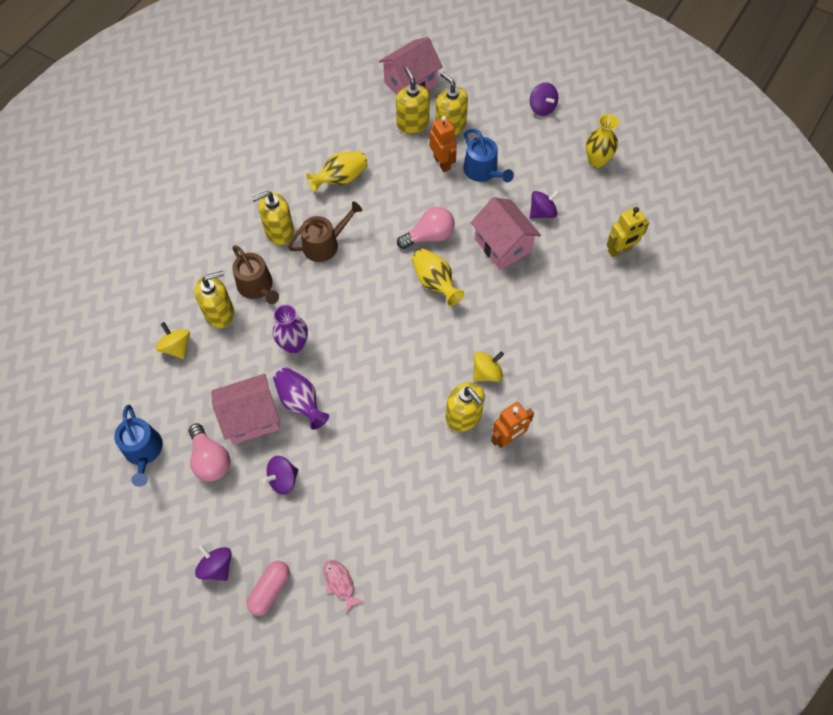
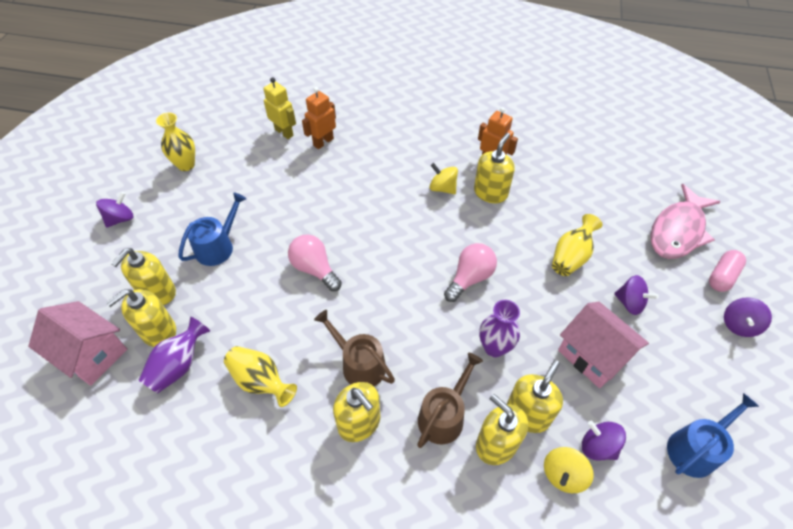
camera: 110 degrees left, 10 degrees down
(210, 459) = (656, 374): pink light bulb -> pink light bulb (470, 278)
(229, 344) = (528, 414): none -> yellow soap dispenser
(270, 590) = (722, 276): pink capsule -> pink capsule turned 60 degrees counterclockwise
(300, 402) = (550, 317): purple vase -> purple vase (179, 365)
(340, 583) = (678, 231): pink fish -> pink fish, size x2.21
(435, 282) = (368, 249): yellow vase -> yellow vase (571, 257)
(442, 162) = (213, 285): orange robot -> orange robot (323, 142)
(502, 245) = (306, 209): pink house -> none
(542, 212) = (258, 190): purple spinning top -> purple spinning top (598, 446)

